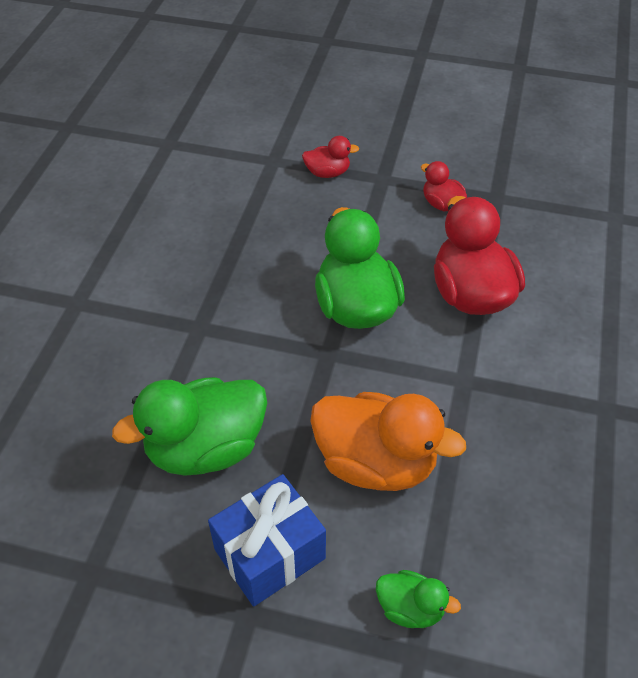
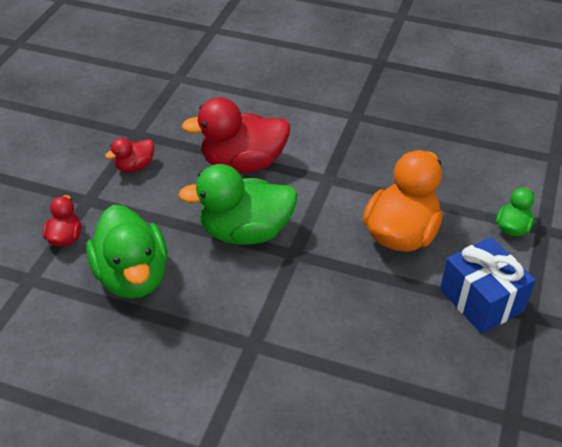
camera: 85 degrees left, 5 degrees down
(205, 448) = (389, 339): green duck -> green duck (133, 276)

